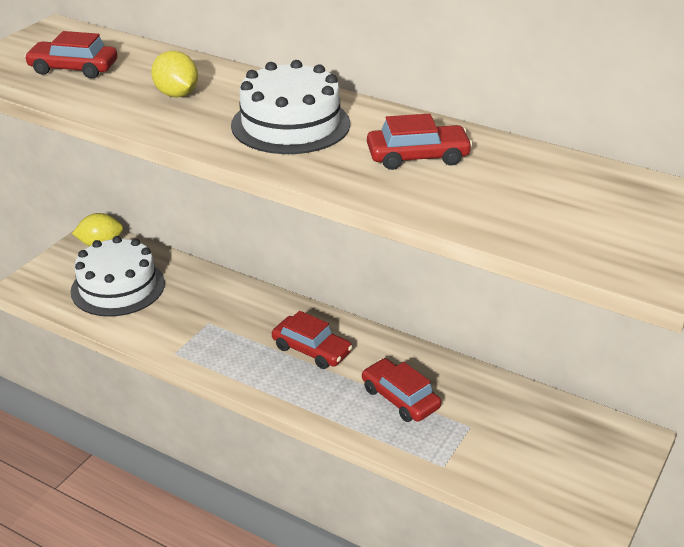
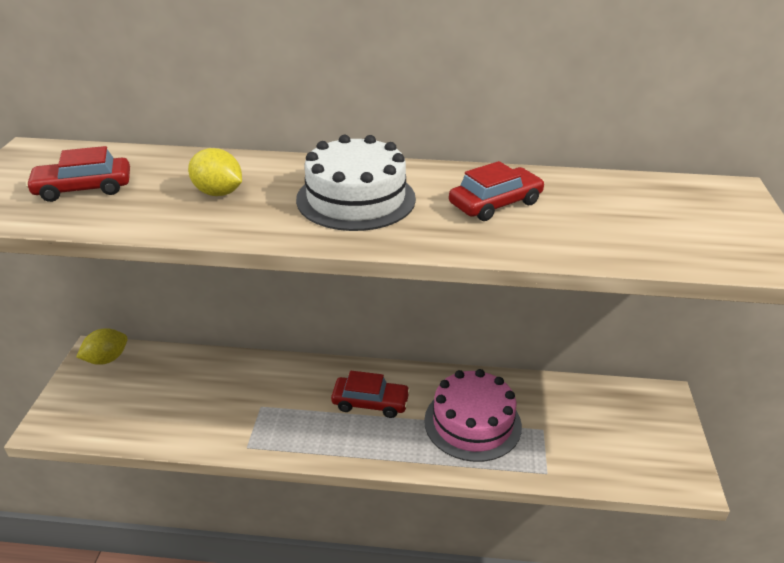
camera: 25 degrees left, 0 degrees up
(118, 287) = (150, 397): white cake -> none
(400, 398) = (472, 423): red car -> pink cake

